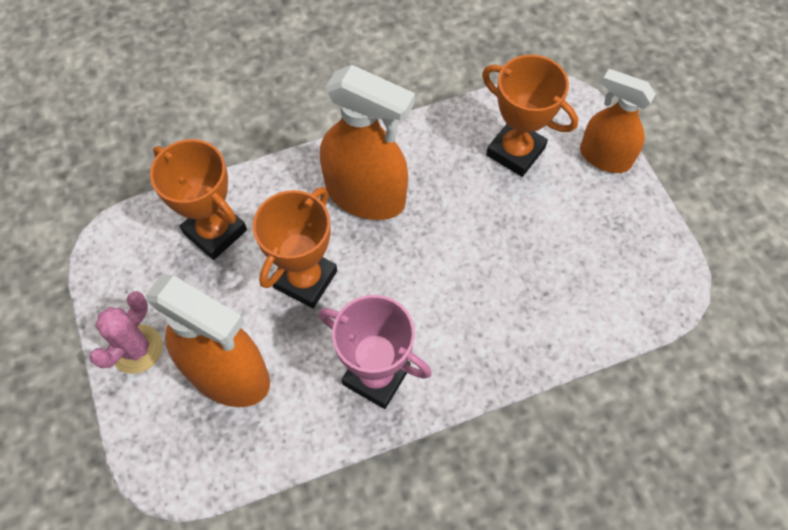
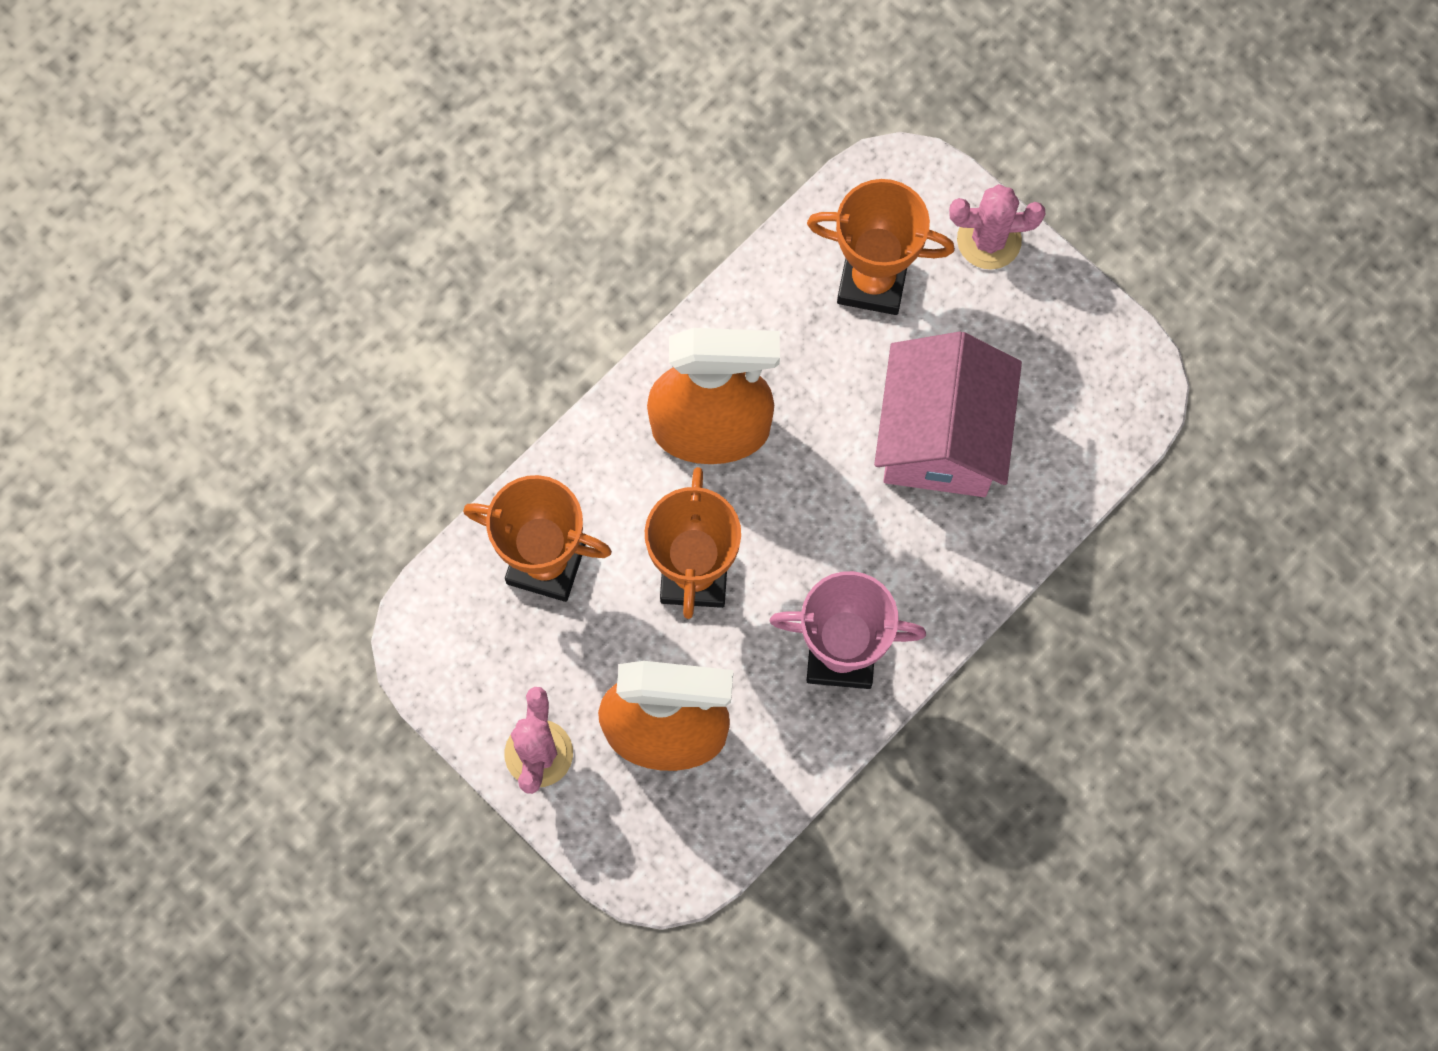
camera: 25 degrees left, 10 degrees up
(516, 262) = (941, 437): none -> pink house
(604, 157) = (989, 240): orange spray bottle -> pink cactus

